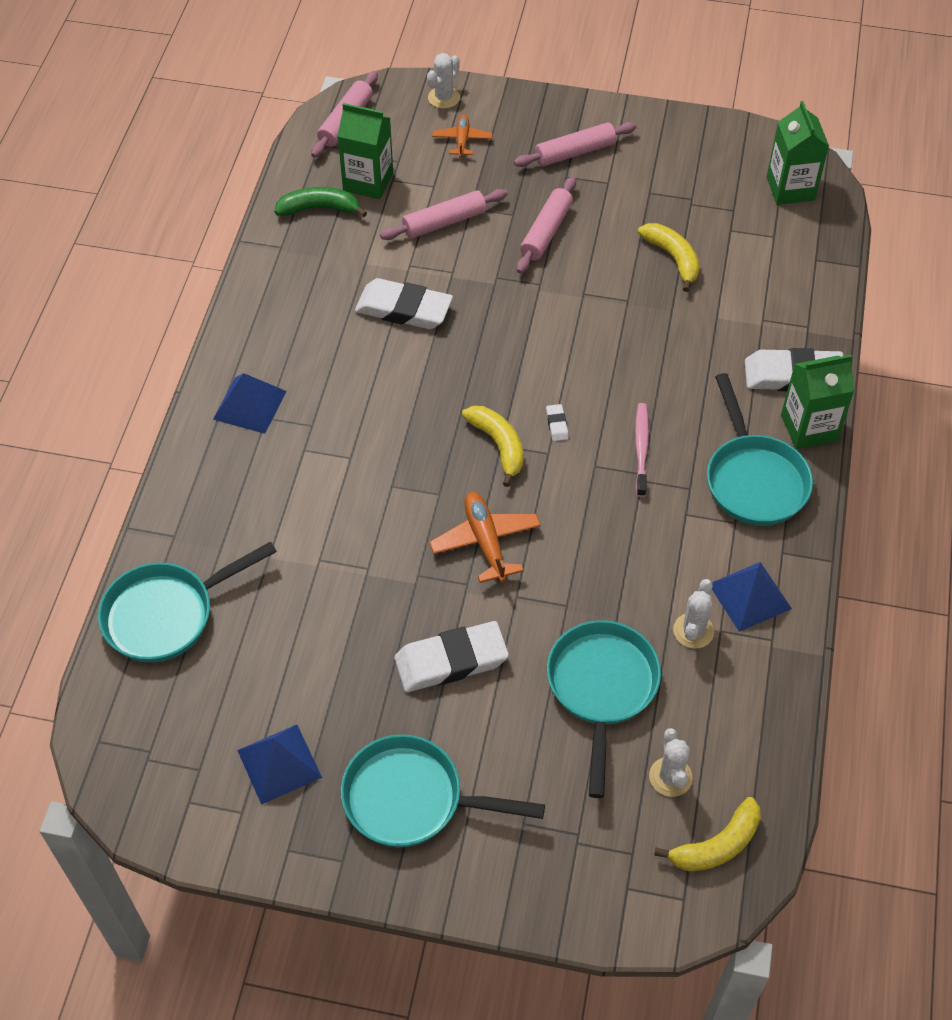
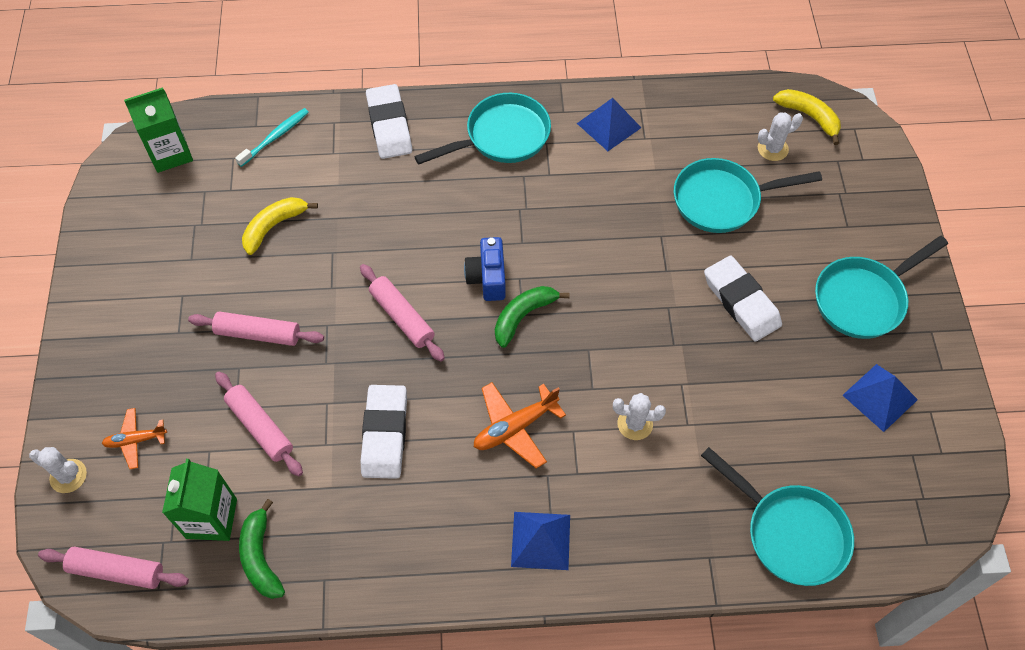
camera: 105 degrees left, 5 degrees up
(412, 799) = (863, 299): turquoise pan -> turquoise pan turned 60 degrees clockwise
(485, 542) = (624, 303): orange plane -> orange plane (515, 427)
(498, 445) = (523, 316): yellow banana -> green banana
(557, 424) = (487, 278): white eraser -> blue camera
(575, 152) = (142, 331): pink rolling pin -> pink rolling pin (402, 317)
(641, 449) = (495, 214): pink toothbrush -> none
(693, 631) = (651, 154): white cactus -> white cactus (635, 424)
(795, 273) = (275, 137): none -> turquoise toothbrush
(809, 428) = (440, 109): green carton -> none

